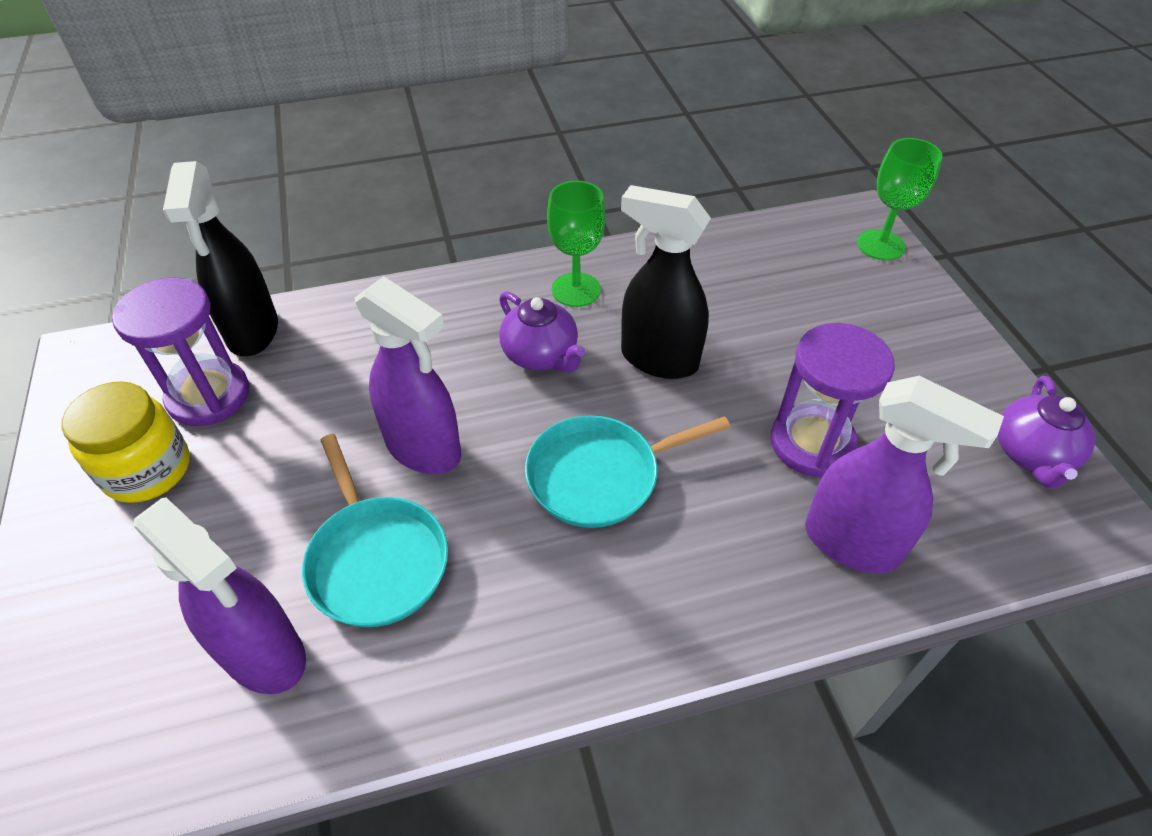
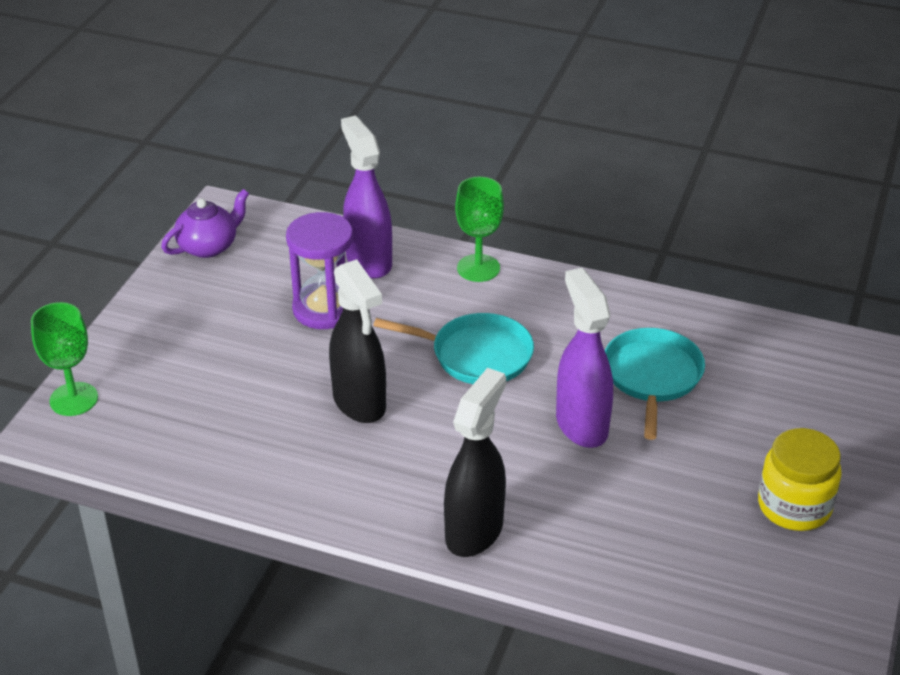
camera: 145 degrees left, 10 degrees down
(209, 396) = (730, 546): purple hourglass -> none
(253, 332) = (671, 592): black spray bottle -> black spray bottle (474, 531)
(264, 654) = (741, 362): purple spray bottle -> none
(541, 355) = (443, 449): purple teapot -> none
(576, 290) = (362, 489): green goblet -> green goblet (478, 268)

